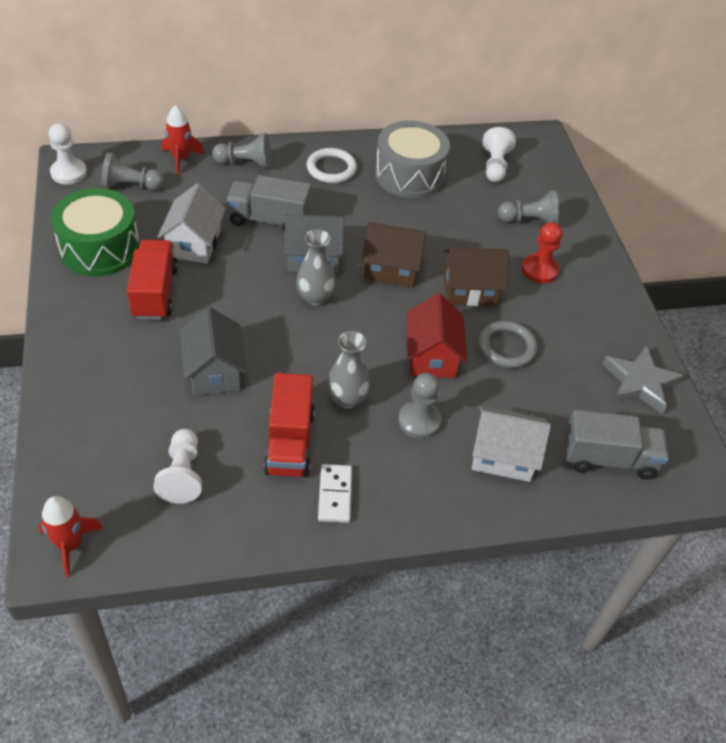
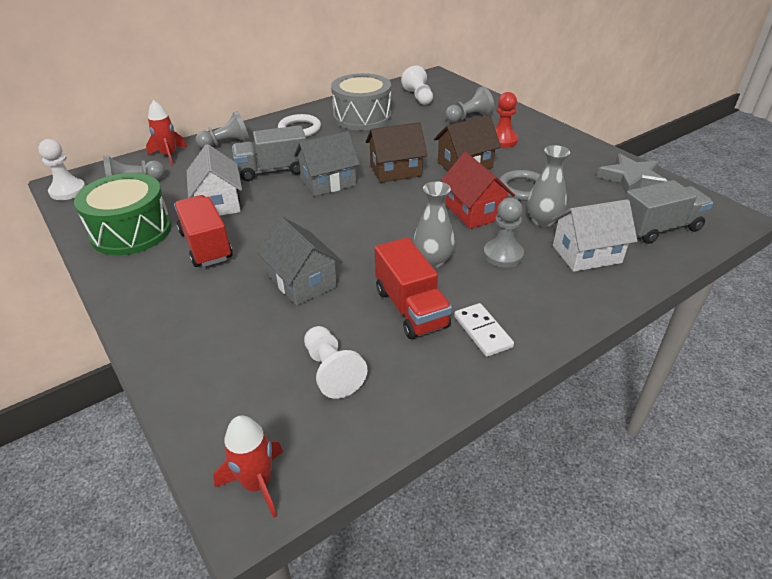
camera: 20 degrees left, 10 degrees down
(315, 297) = (350, 205): grey vase -> grey vase (543, 221)

